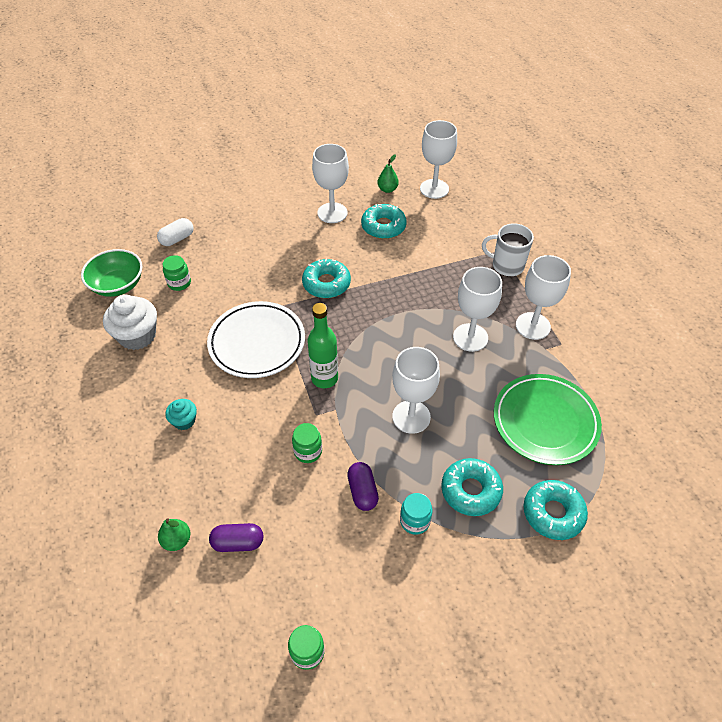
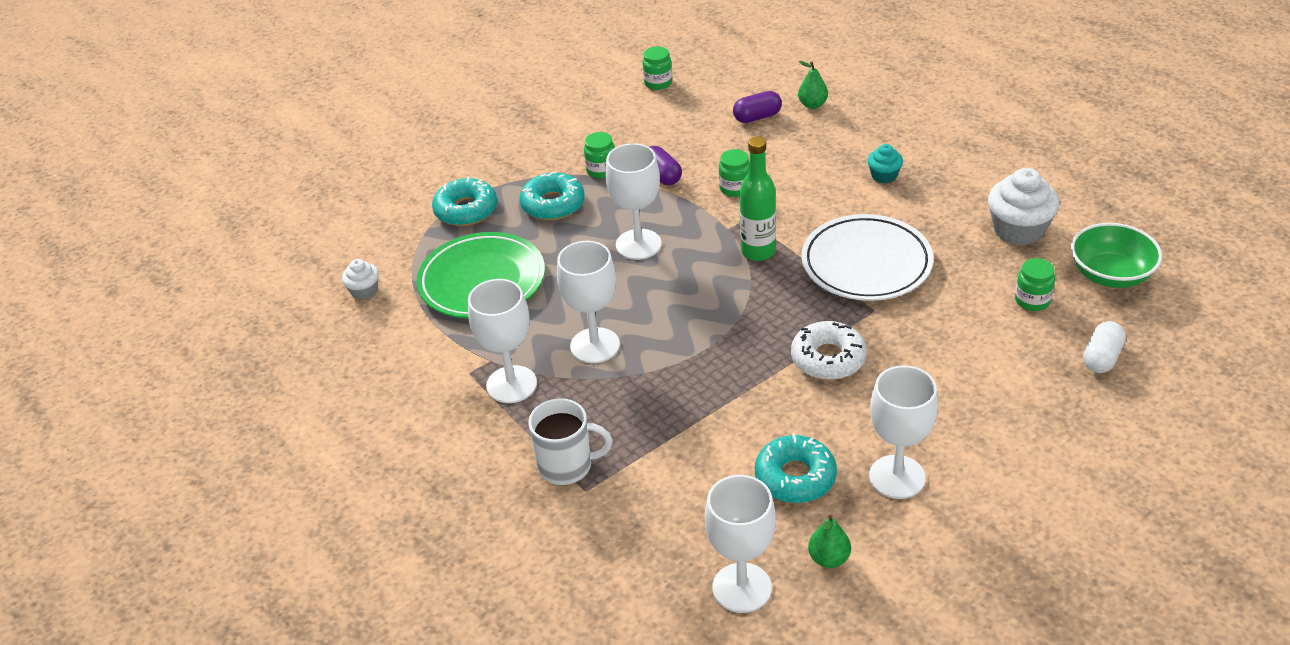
camera: 165 degrees right, 10 degrees down
(326, 284) = (828, 358): turquoise donut -> white donut
(415, 521) = (601, 170): turquoise jar -> green jar
(645, 444) = (364, 291): none -> white cupcake

